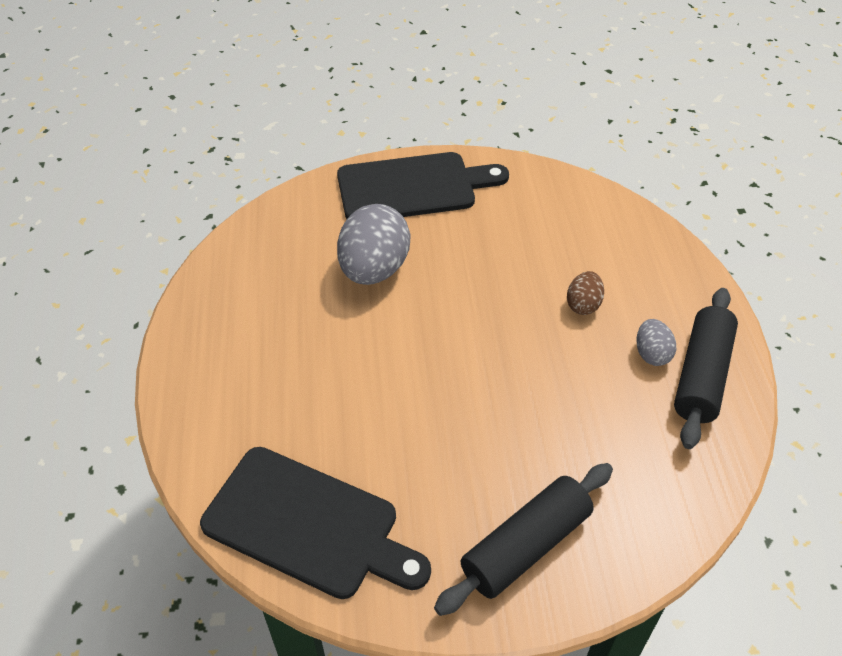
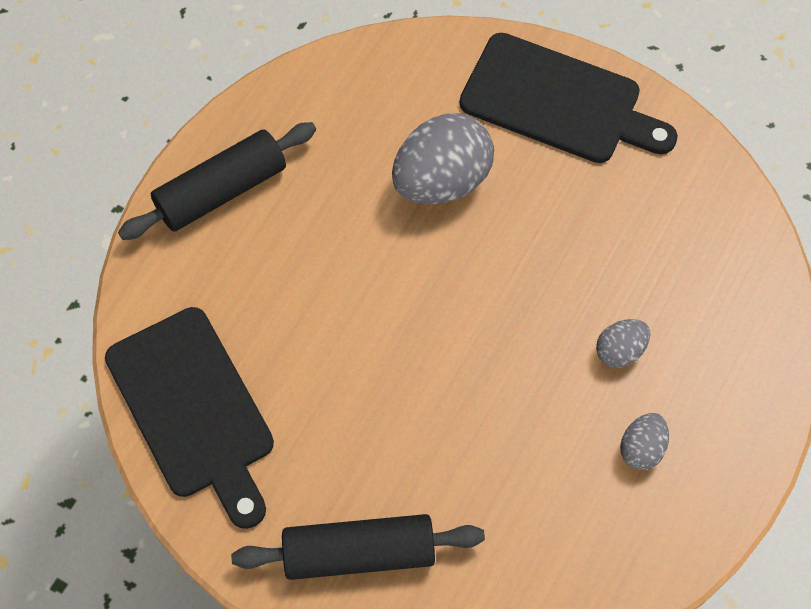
camera: 35 degrees right, 15 degrees up
(583, 305) = (620, 351): brown egg -> grey egg
(702, 375) = (671, 504): black rolling pin -> black rolling pin (221, 191)

